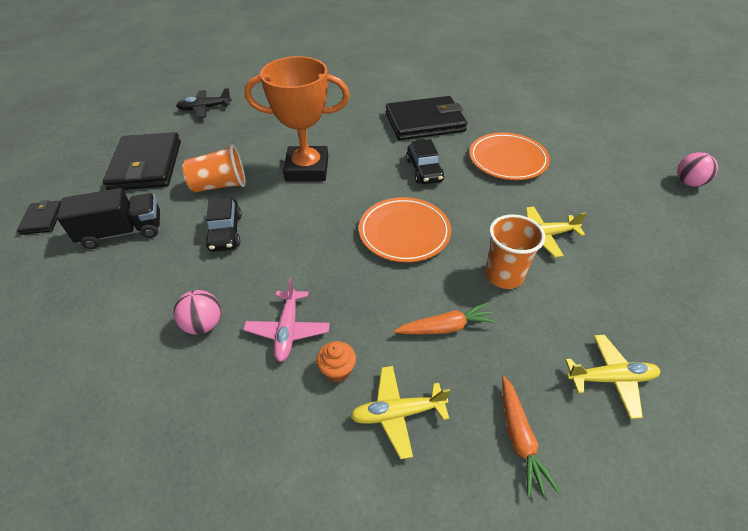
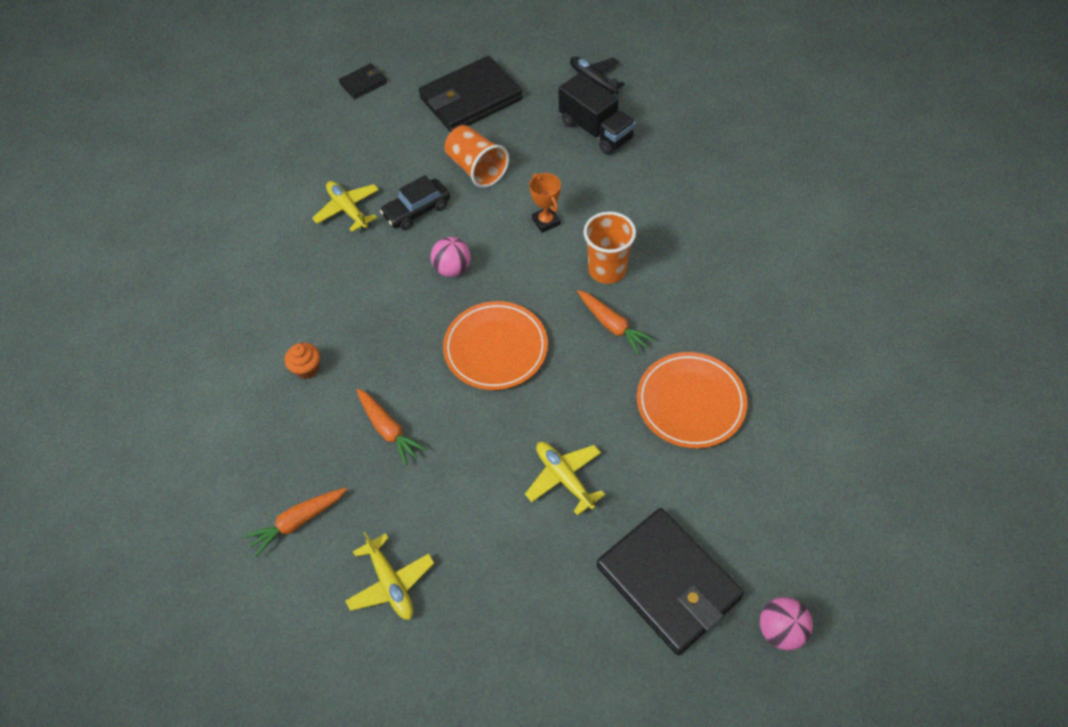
camera: 65 degrees right, 10 degrees up
(122, 232) = (377, 142): black truck -> black truck (595, 131)
(203, 324) = (309, 257): pink ball -> pink ball (452, 269)
(288, 330) = (330, 315): pink plane -> none
(307, 169) = (546, 221): orange trophy -> orange trophy, size x0.44
(397, 413) = (285, 427): yellow plane -> yellow plane (348, 209)
(424, 170) = (612, 325): black car -> orange carrot
(425, 122) = (714, 288): black wallet -> black wallet (668, 582)
(504, 275) = (480, 457): orange cup -> orange cup (607, 270)

